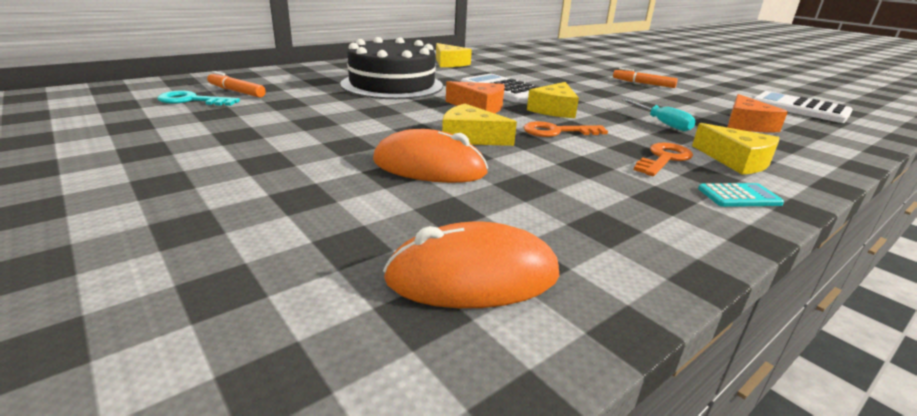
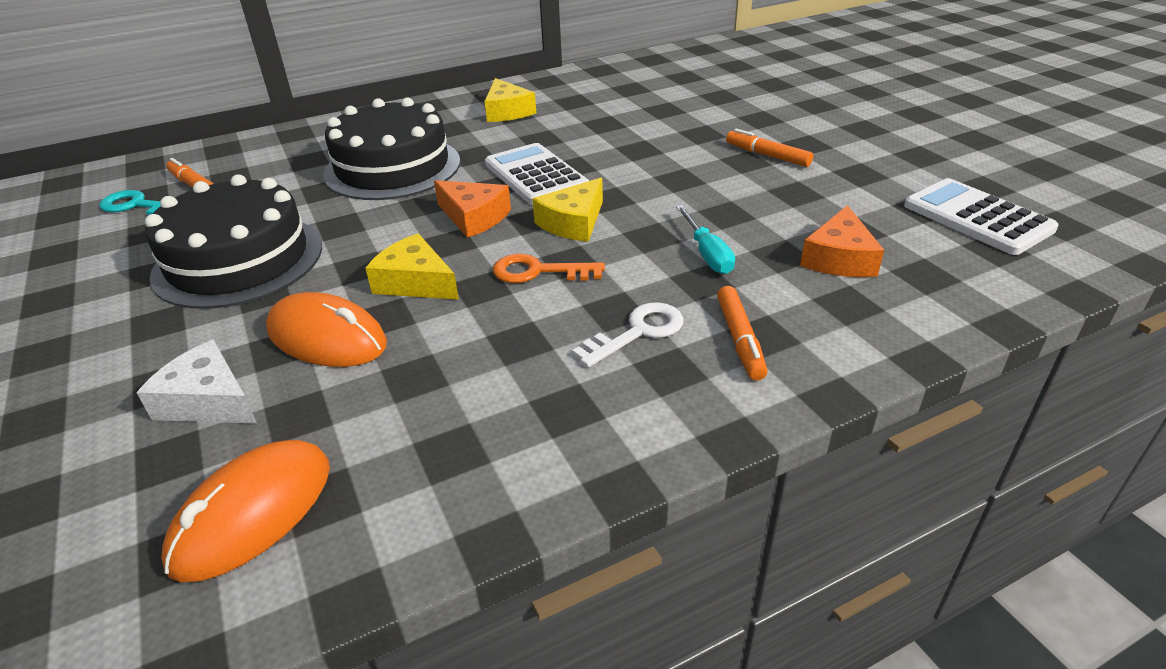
camera: 15 degrees right, 10 degrees up
(310, 128) = (238, 260): none -> black cake
(358, 206) = (208, 401): none -> white cheese
(473, 276) = (253, 513): orange mouse -> orange mouse turned 60 degrees counterclockwise
(664, 159) = (638, 332): orange key -> white key
(736, 161) = (740, 339): yellow cheese -> orange marker
(739, 196) = (671, 410): turquoise calculator -> none

